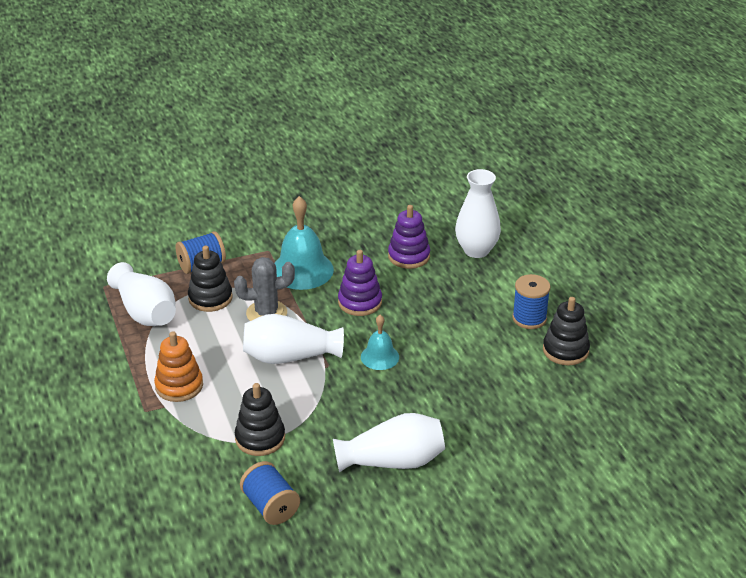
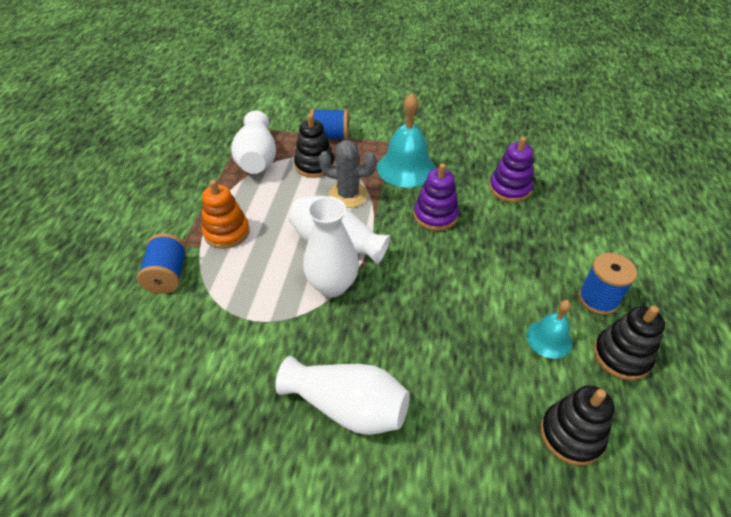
camera: 30 degrees right, 10 degrees up
(260, 438) = (247, 315): black stacking toy -> black stacking toy (571, 435)
(270, 506) = (195, 398): blue spool -> blue spool (168, 275)
(380, 357) = (416, 278): turquoise bell -> turquoise bell (549, 339)
(476, 250) = (580, 206): white vase -> white vase (332, 285)

